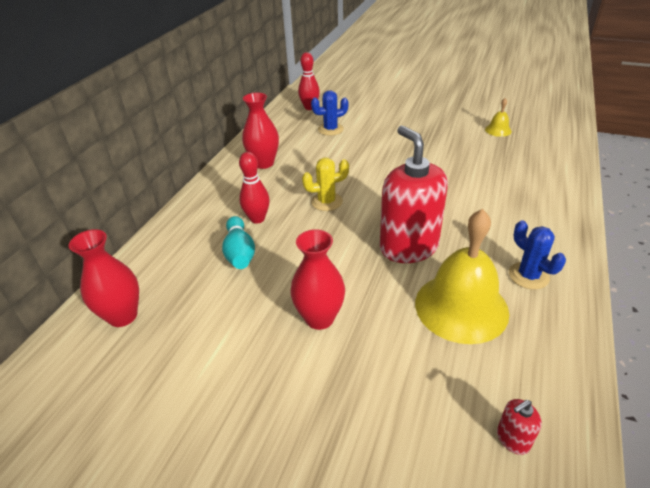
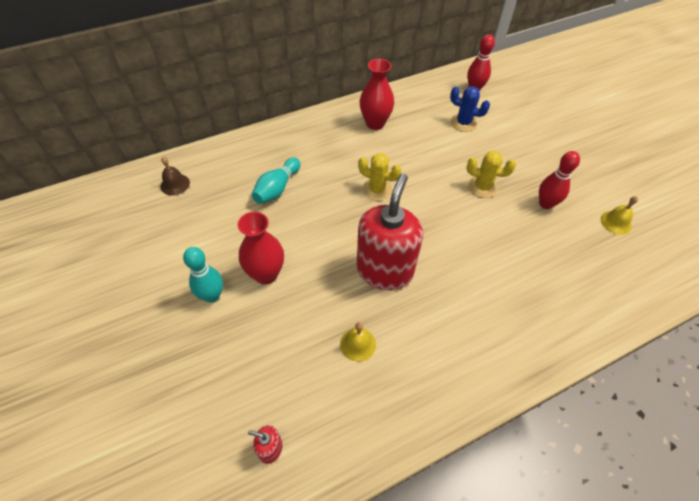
camera: 40 degrees right, 15 degrees up
(123, 316) = (175, 184): red vase -> brown bell
(257, 219) = (316, 170): red bowling pin -> red bowling pin (545, 204)
(293, 373) = (212, 296): none -> turquoise bowling pin
(397, 157) = (482, 187): none -> yellow cactus
(461, 307) = (358, 344): yellow bell -> yellow bell, size x0.43
(528, 276) = (438, 365): blue cactus -> none

